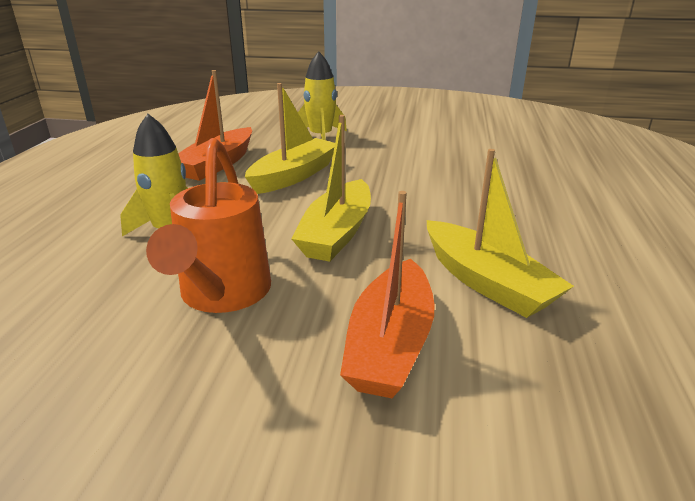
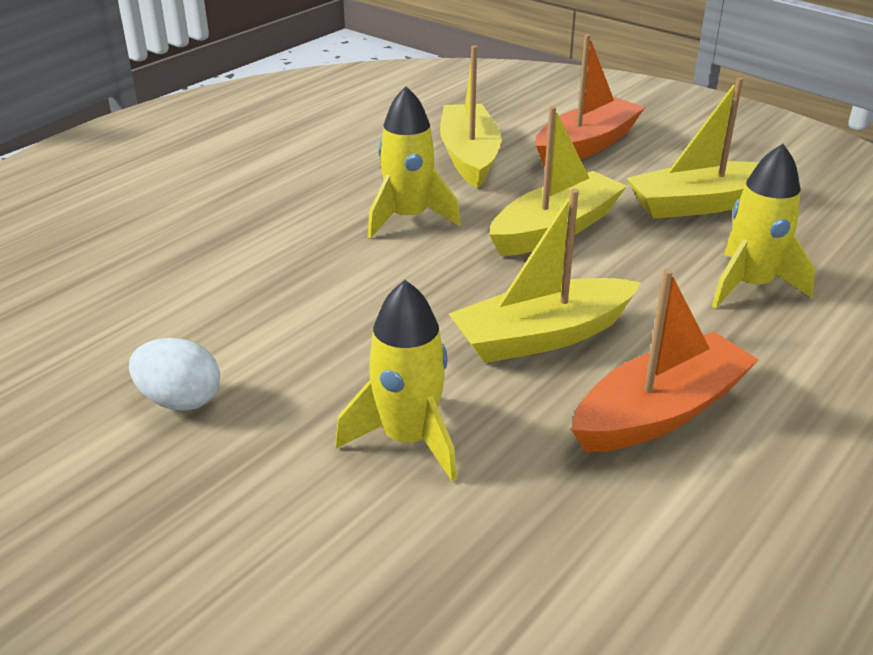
camera: 150 degrees left, 5 degrees up
(222, 295) = (700, 204): orange watering can -> yellow boat
(421, 128) = (180, 400): none -> white egg
(448, 212) = (408, 218): none -> yellow rocket

